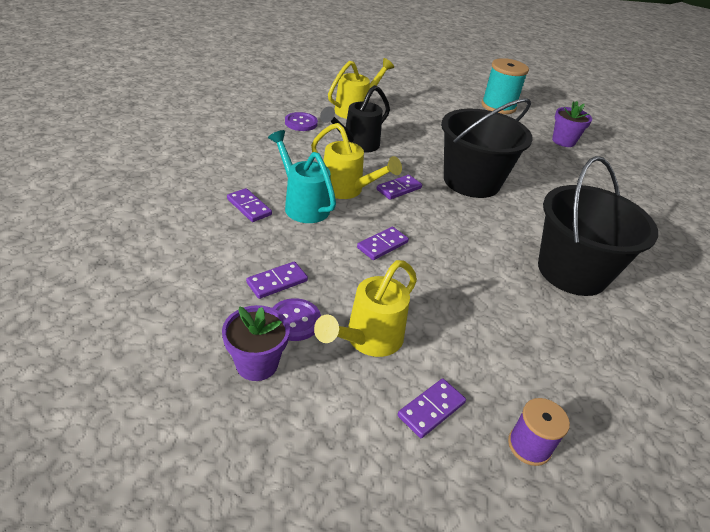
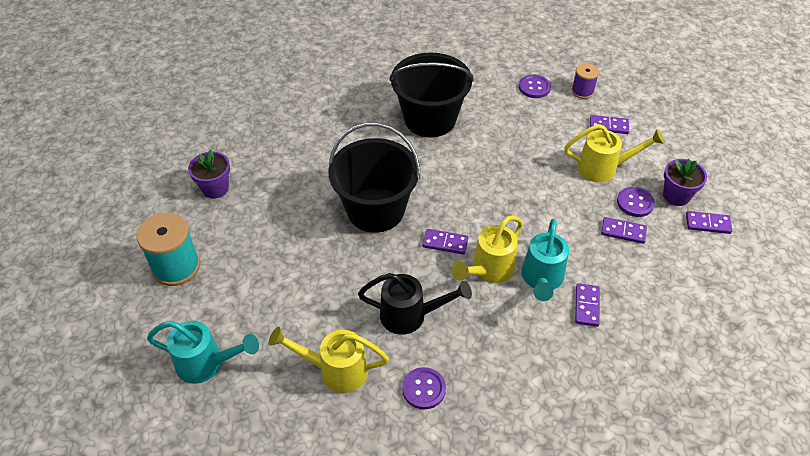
camera: 125 degrees left, 10 degrees up
(347, 190) = (488, 270): yellow watering can -> yellow watering can turned 135 degrees counterclockwise
(382, 245) = (524, 209): purple domino -> purple domino (708, 224)
(413, 88) = (207, 363): none -> turquoise watering can
(575, 397) = (534, 87): none -> purple button

